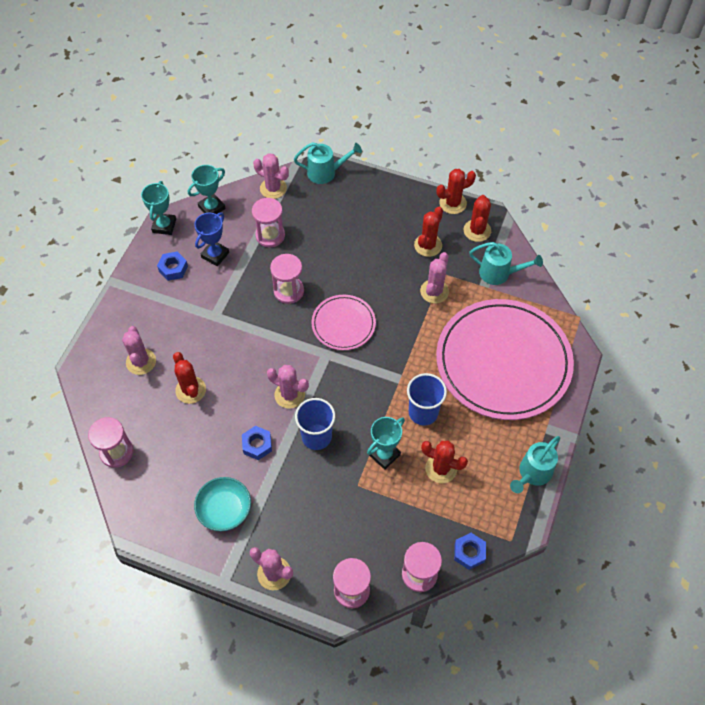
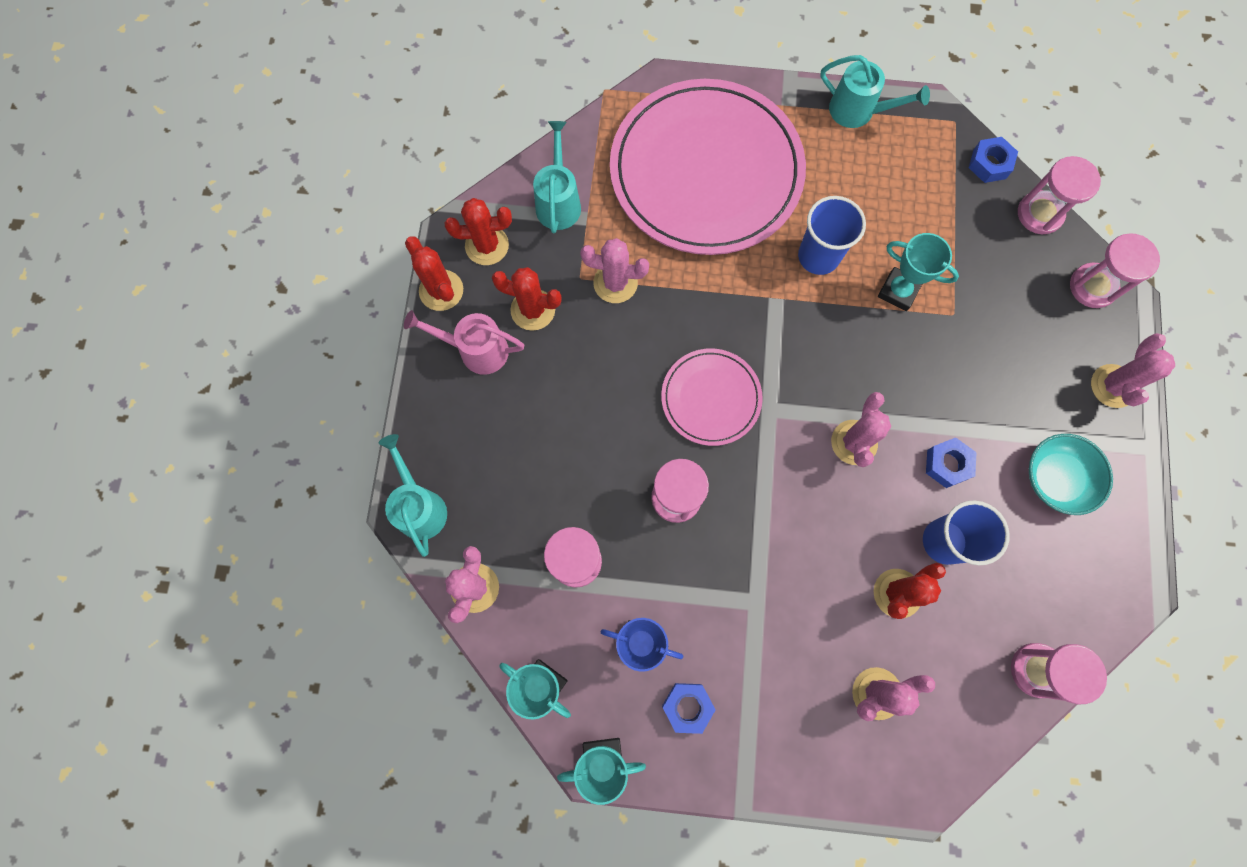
camera: 105 degrees left, 15 degrees up
(316, 437) = (904, 386): blue cup -> blue cup (944, 541)
(410, 213) = (476, 350): none -> pink watering can
(441, 468) = (891, 218): red cactus -> none

